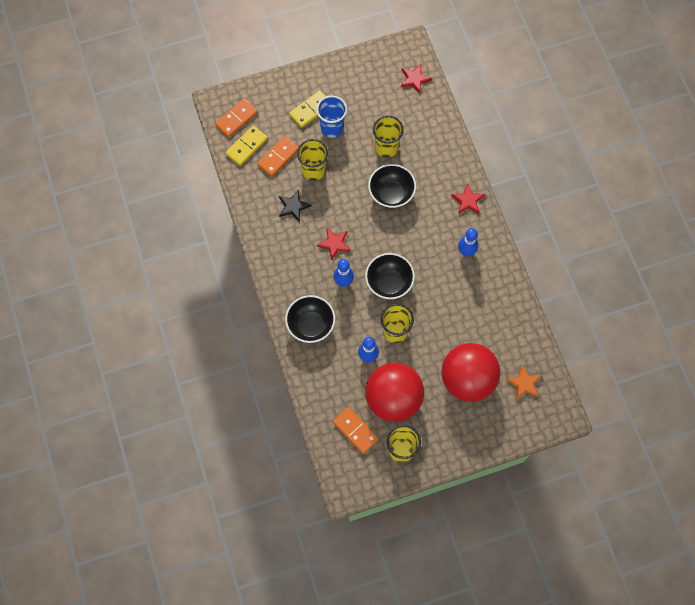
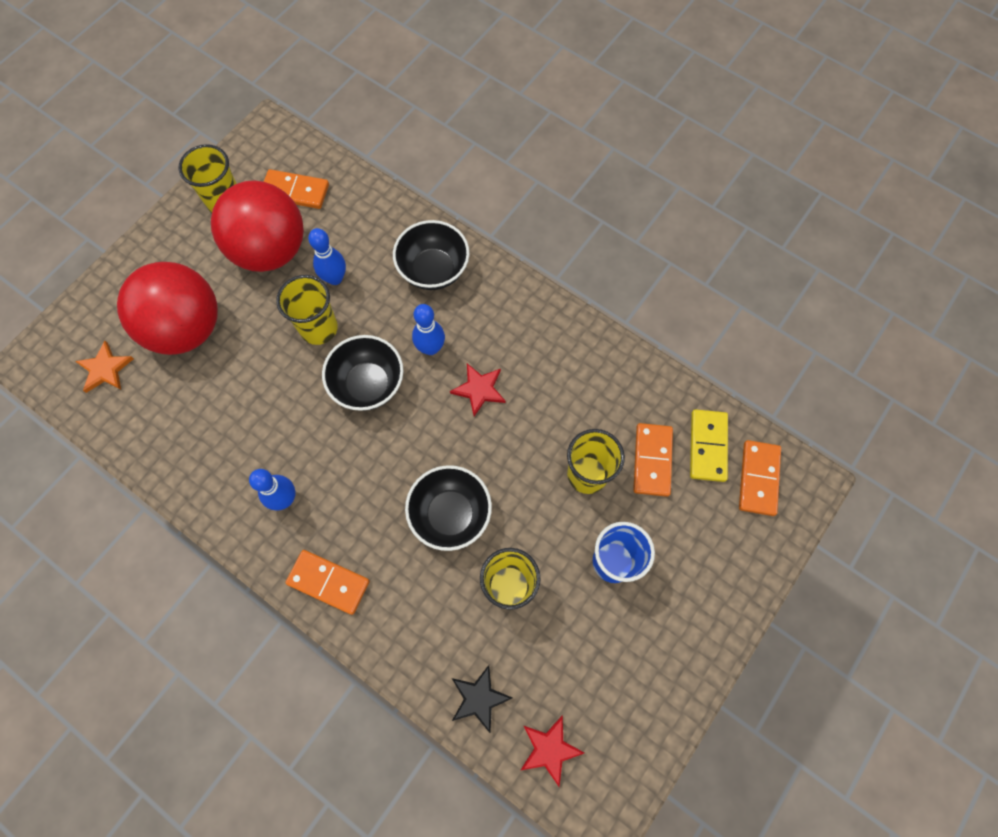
camera: 145 degrees right, 0 degrees up
(293, 206) = (573, 403): black star -> black star (479, 698)
(310, 110) = (667, 569): yellow domino -> none
(468, 200) = (328, 582): red star -> orange domino

